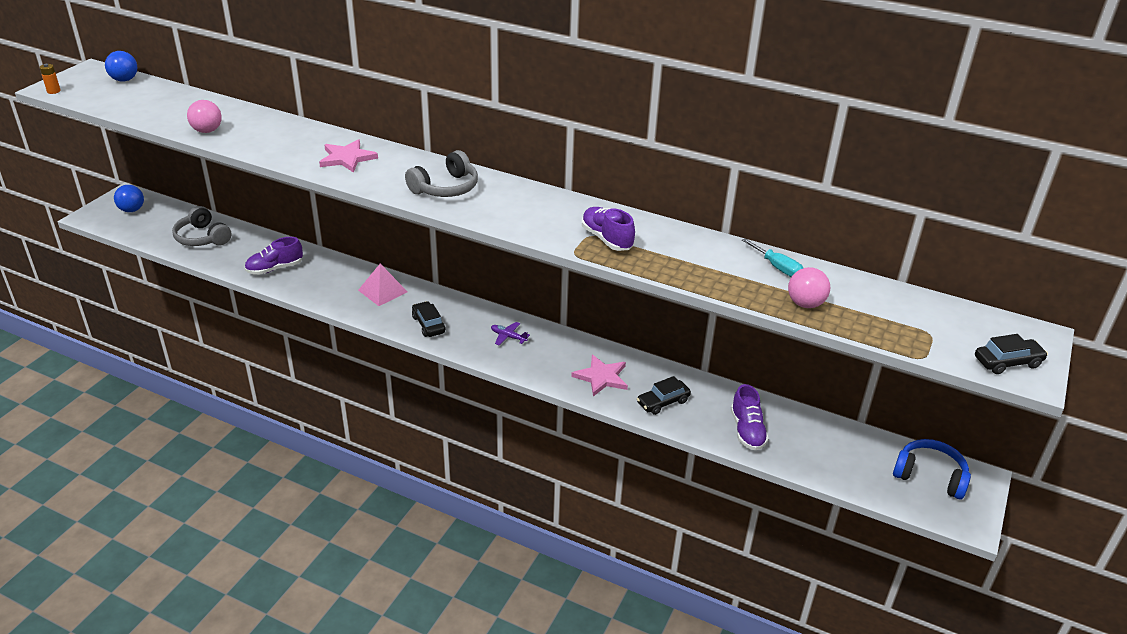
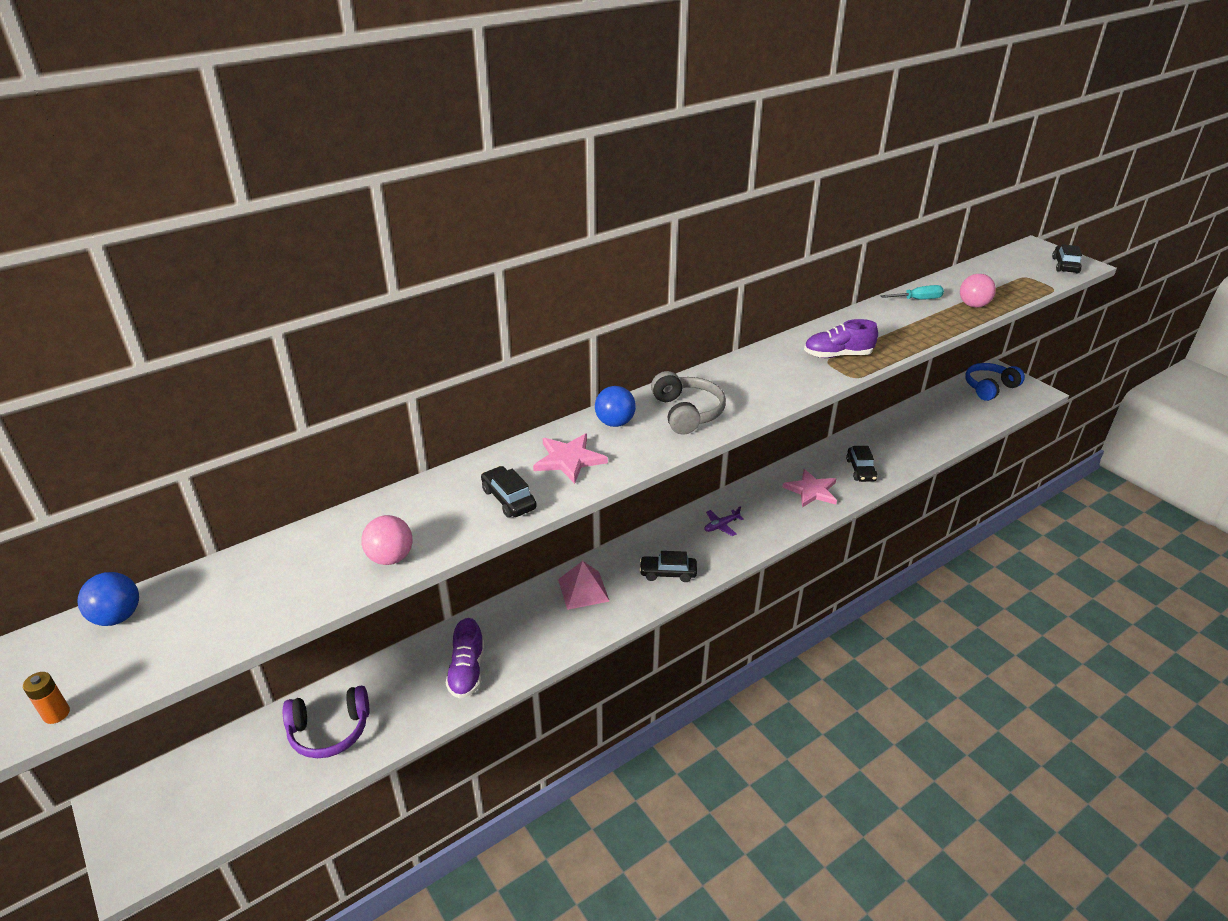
camera: 60 degrees left, 0 degrees up
(132, 210) = (171, 803): blue ball -> blue ball (615, 423)
(202, 237) = (329, 730): grey headphones -> purple headphones
(287, 150) = (509, 499): none -> black car
(747, 431) = (913, 443): purple shoe -> none

